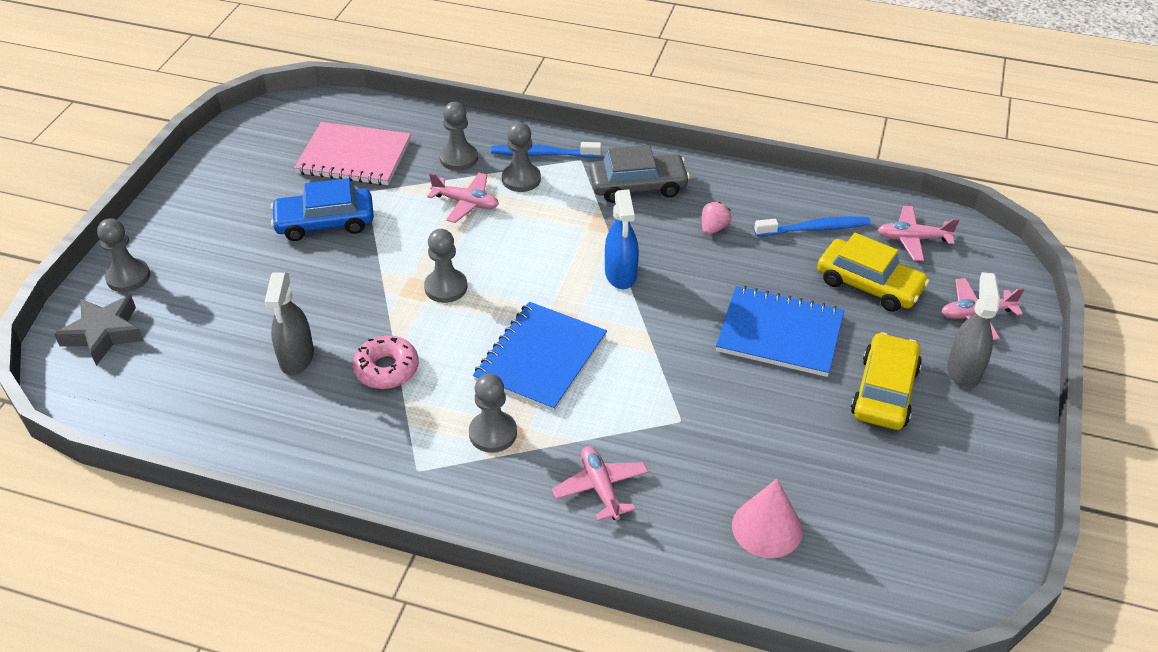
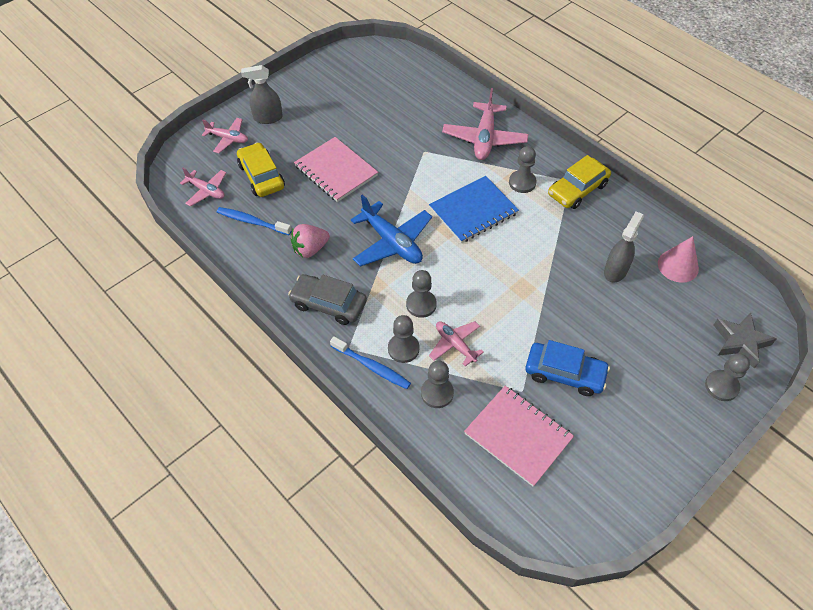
camera: 150 degrees left, 10 degrees up
(386, 369) = (564, 241): pink donut -> none
(446, 287) = (504, 280): grey pawn -> grey pawn (421, 304)
(600, 488) = (484, 138): pink plane -> pink plane, size x1.67
(621, 274) = (392, 242): blue spray bottle -> blue plane
(713, 228) = (310, 249): pink strawberry -> pink strawberry, size x1.56
(767, 528) = (423, 96): pink cone -> pink cone (678, 266)
(779, 334) = (336, 171): blue notebook -> pink notebook
(884, 391) = (315, 124): yellow car -> yellow car (577, 189)
(963, 370) = (268, 118): grey spray bottle -> grey spray bottle turned 45 degrees clockwise

